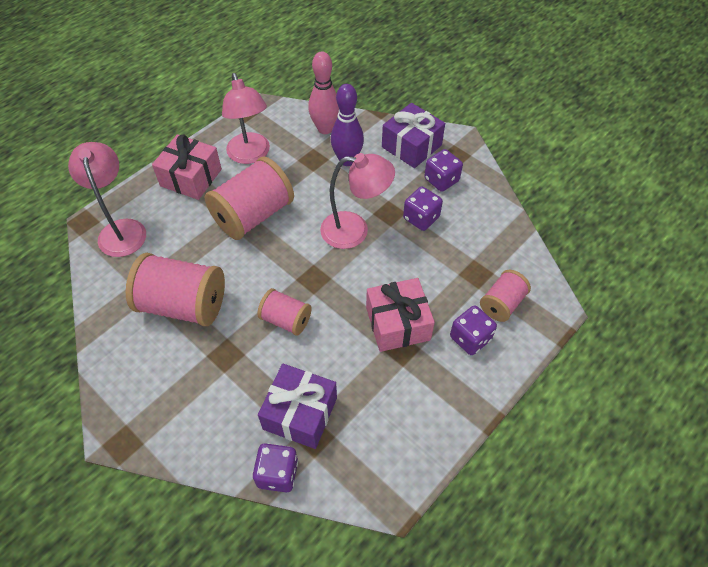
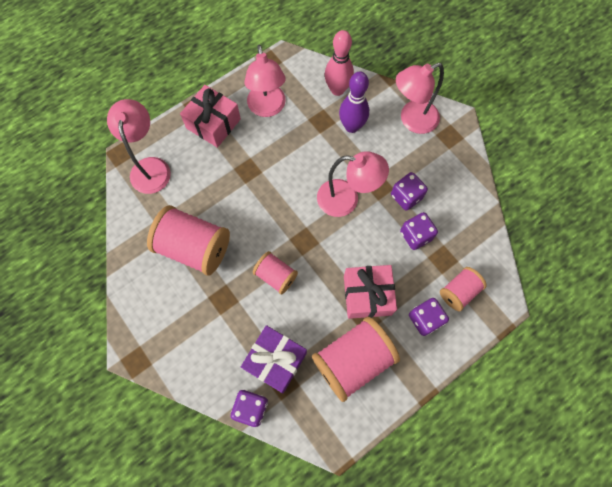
camera: 10 degrees right, 15 degrees up
(253, 215) = (262, 170): pink spool -> pink spool (352, 361)
(411, 146) = (412, 120): purple gift -> pink lamp
(441, 180) = (432, 160): purple dice -> purple dice (415, 235)

